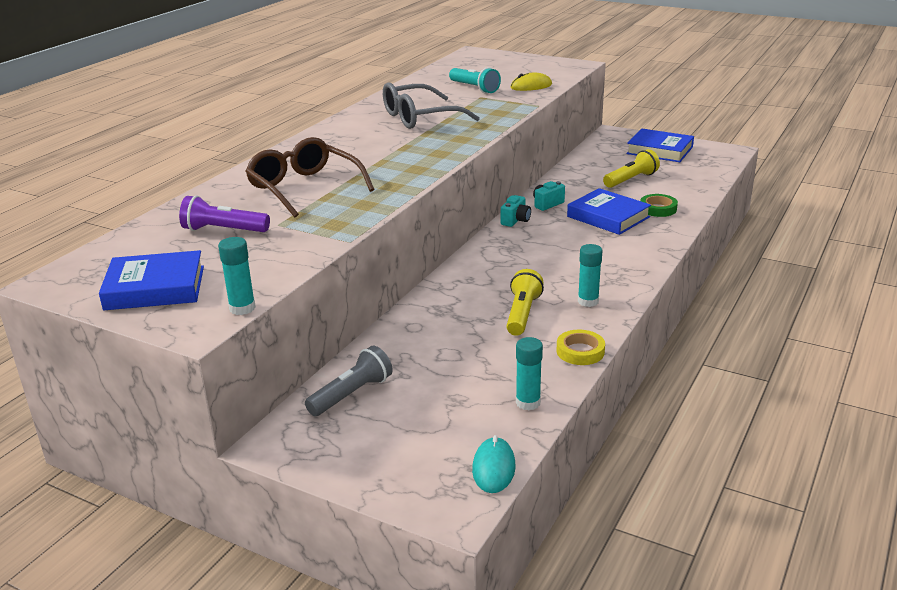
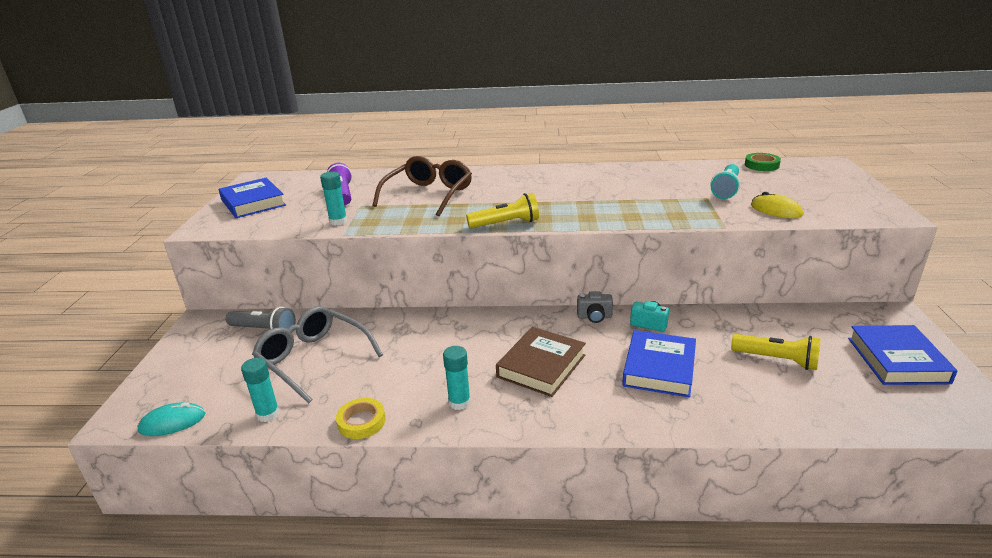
camera: 65 degrees right, 0 degrees up
(242, 308) = (229, 232): turquoise glue stick -> turquoise glue stick (338, 221)
(420, 117) = (617, 190): grey glasses -> grey glasses (313, 359)
(515, 220) = (594, 317): turquoise camera -> grey camera
(522, 314) = (414, 371): yellow flashlight -> yellow flashlight (506, 224)
(566, 257) = (541, 366): none -> brown book
(658, 209) = (719, 398): green tape -> green tape (761, 165)

